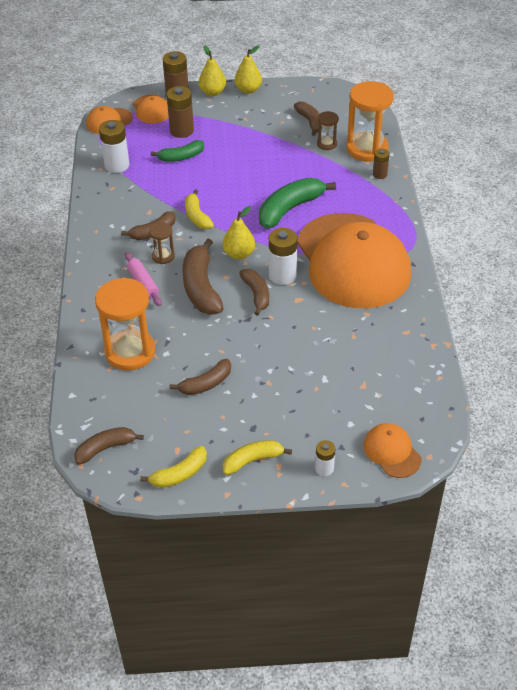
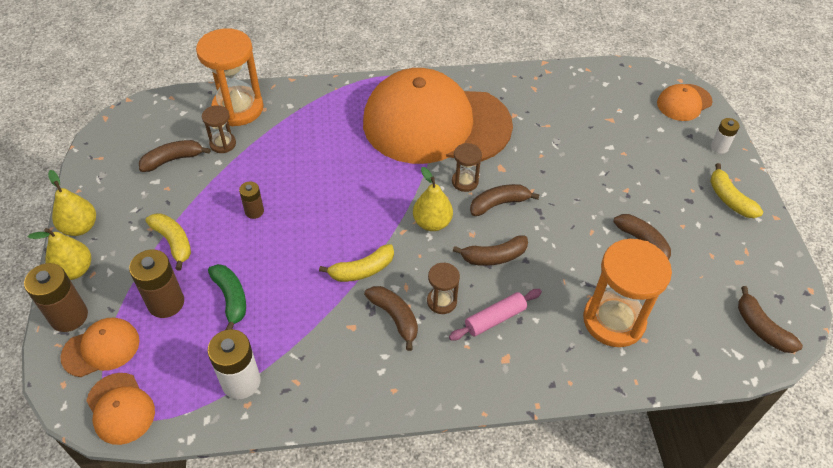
camera: 95 degrees left, 5 degrees up
(179, 474) = (768, 257): yellow banana -> yellow banana (173, 242)
(201, 287) = (493, 257): brown banana -> brown banana, size x0.61
(282, 275) = (465, 182): white battery -> brown hourglass
(290, 209) = (348, 177): green banana -> none
(352, 261) = (436, 124): orange cap -> orange cap turned 150 degrees counterclockwise
(380, 174) = (288, 99): brown battery -> brown battery (254, 211)

